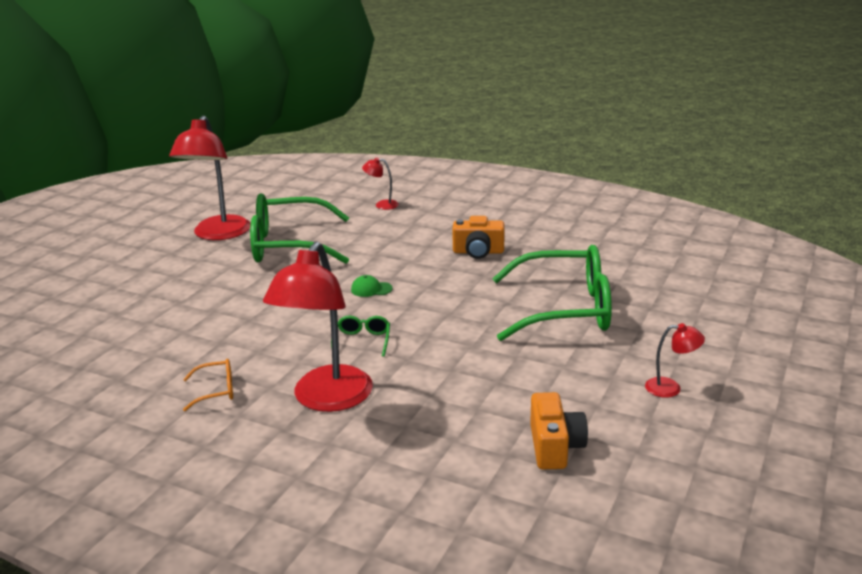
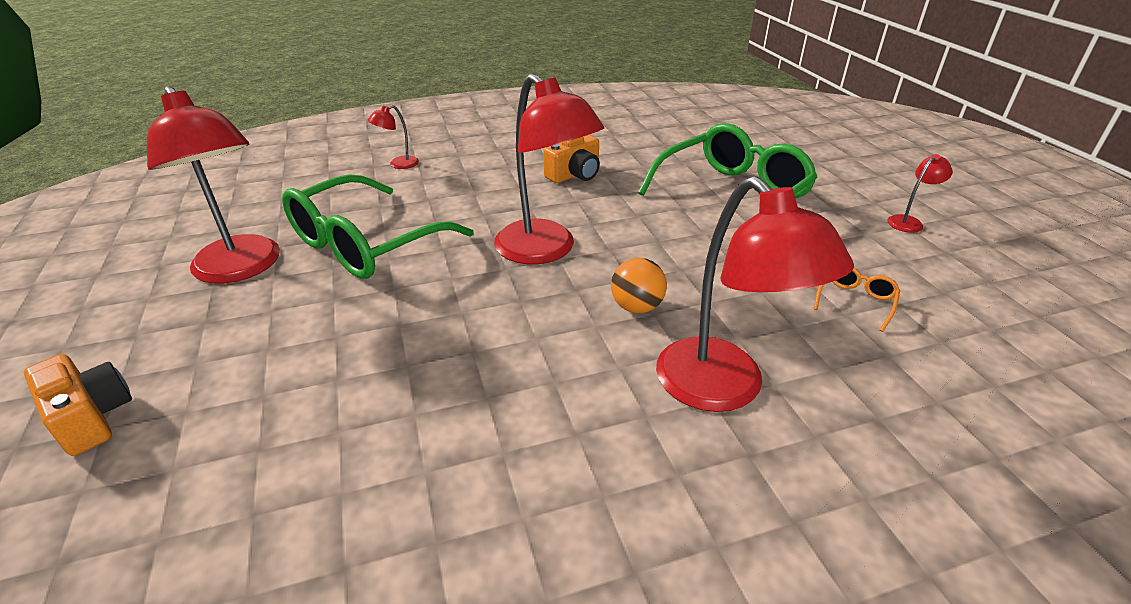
camera: 45 degrees left, 10 degrees up
(216, 390) = (597, 461): orange glasses -> orange glasses (855, 301)
(362, 341) = (636, 307): green glasses -> orange ball
(371, 289) = (545, 251): green cap -> red lamp
(555, 446) = (950, 312): orange camera -> orange camera (91, 417)

